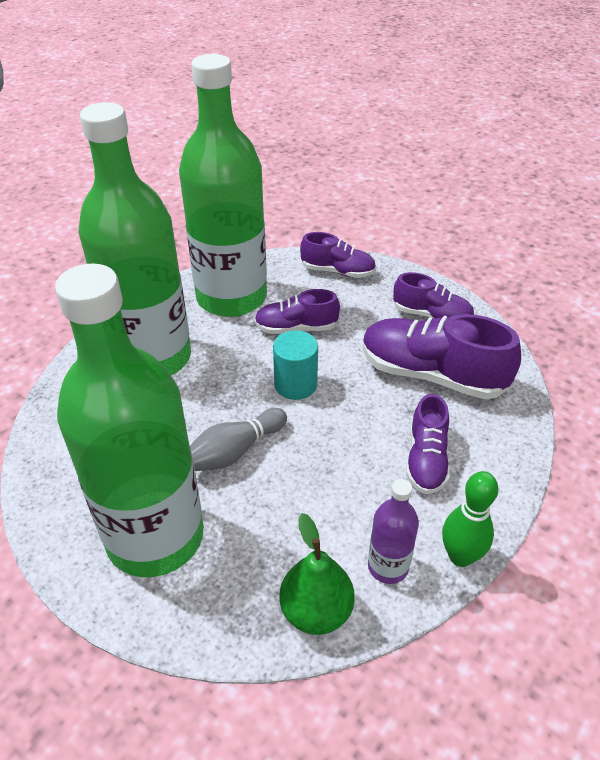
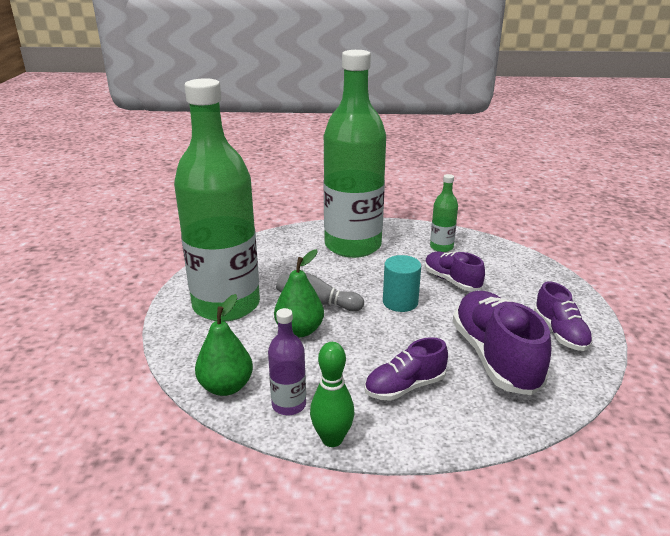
camera: 55 degrees right, 15 degrees down
(231, 297) = (441, 247): green bottle -> green bottle, size x0.41
(271, 492) = (299, 330): none -> green pear
(338, 271) = (535, 273): purple shoe -> none

